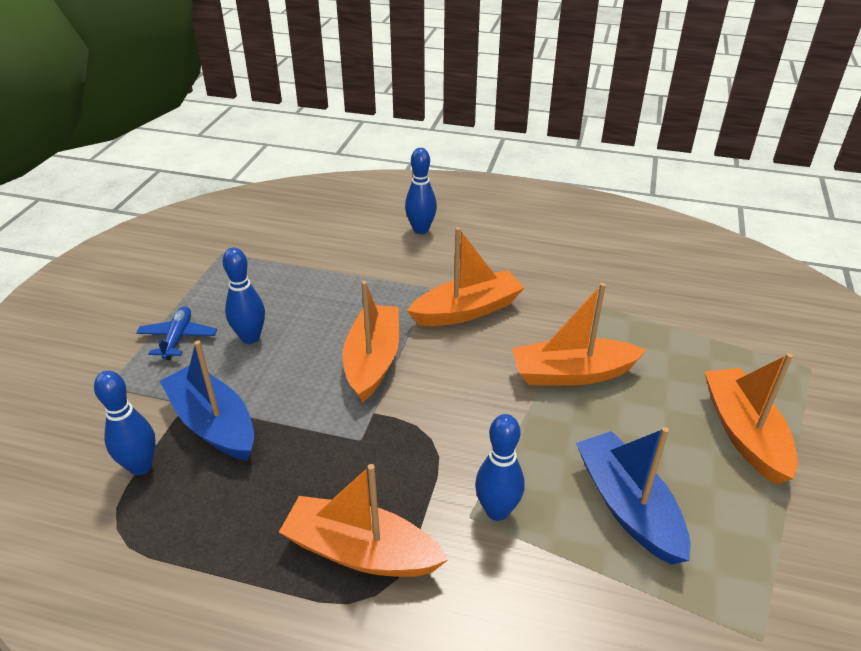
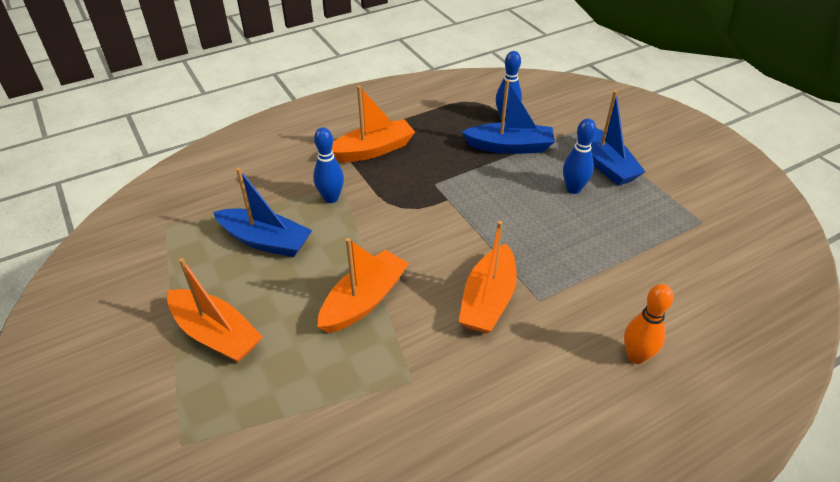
camera: 135 degrees right, 5 degrees up
(178, 338) = (604, 164): blue plane -> blue boat
(373, 361) = (490, 223): orange boat -> none
(421, 230) = (636, 356): blue bowling pin -> orange bowling pin

